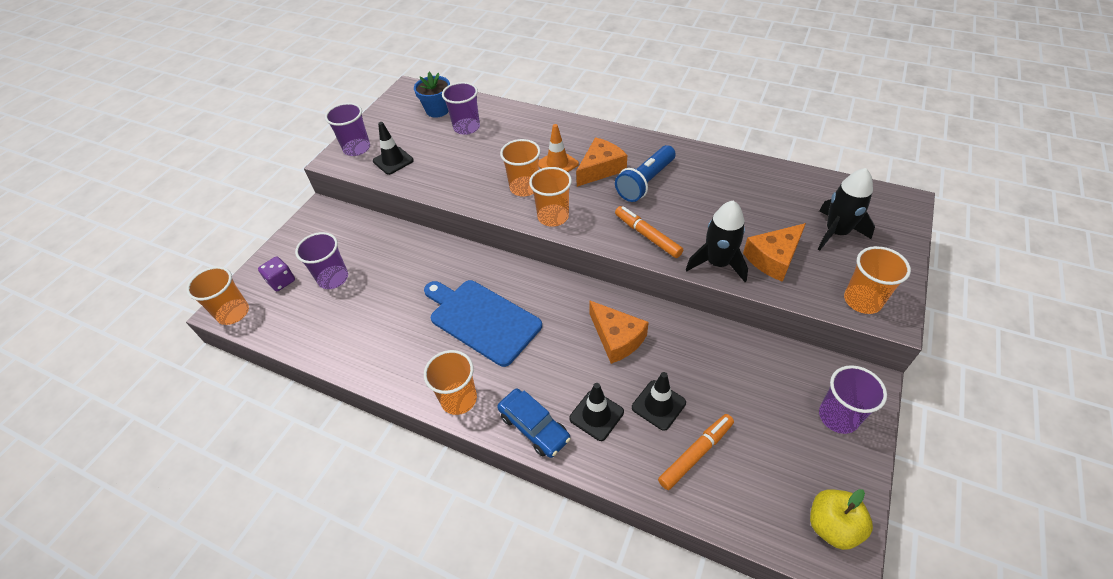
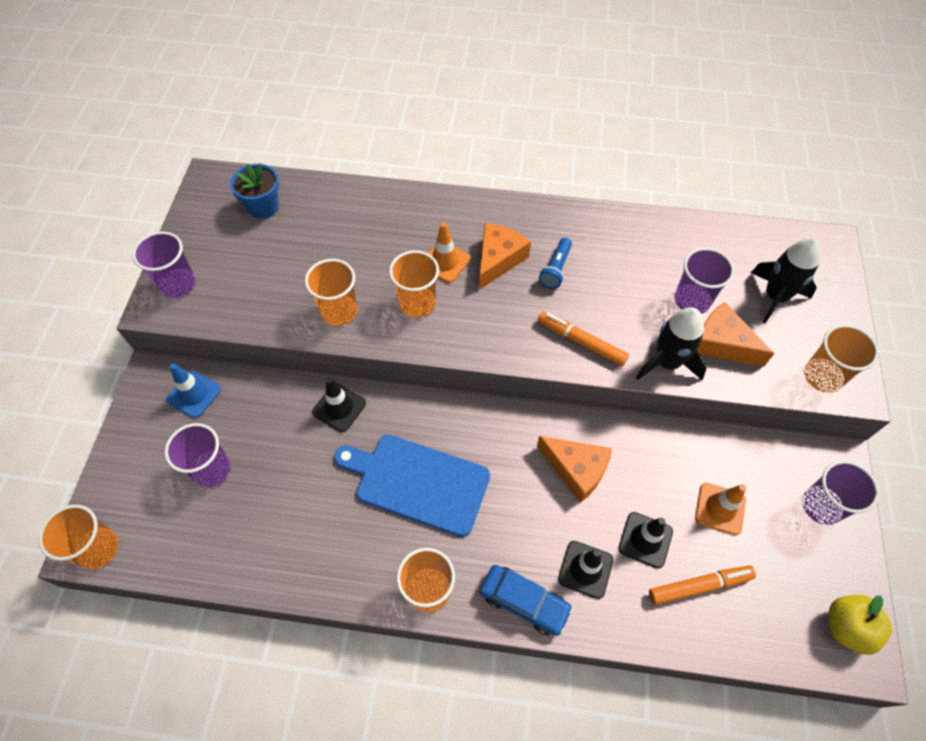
camera: 20 degrees left, 10 degrees up
(281, 281) = (144, 489): purple dice -> none
(343, 227) = (194, 394): none -> blue traffic cone
(393, 161) = (235, 294): black traffic cone -> black traffic cone (339, 408)
(466, 127) = (312, 227): purple cup -> purple cup (692, 300)
(553, 216) = (466, 338): orange cup -> orange cup (339, 311)
(645, 182) = (556, 269): blue flashlight -> blue flashlight, size x0.62
(696, 454) = (699, 586): orange marker -> orange marker turned 45 degrees clockwise
(737, 396) = (720, 509): none -> orange traffic cone
(773, 258) = (722, 343): orange cheese -> orange cheese turned 90 degrees clockwise

